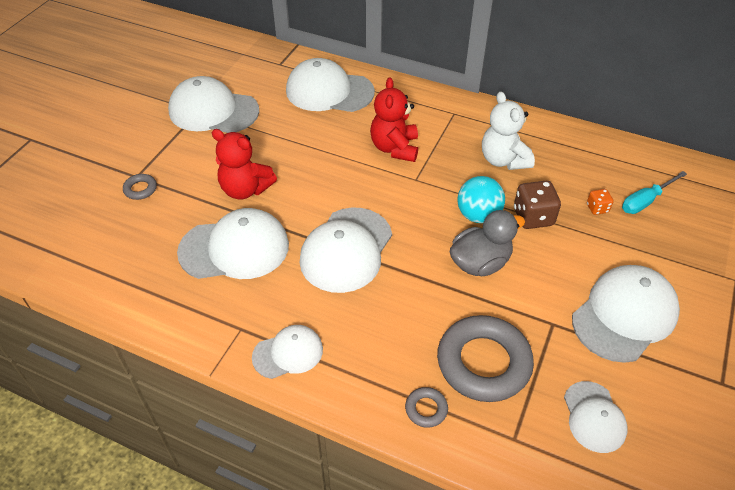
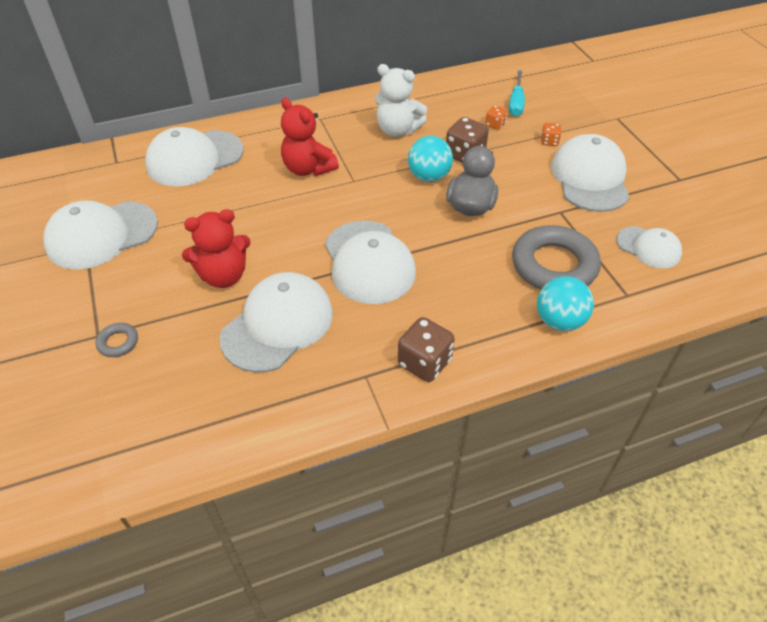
camera: 45 degrees left, 0 degrees up
(288, 353) = (424, 363): white cap -> brown dice
(426, 409) = (559, 321): grey ring -> turquoise ball
(629, 256) = (549, 142): none -> orange dice

